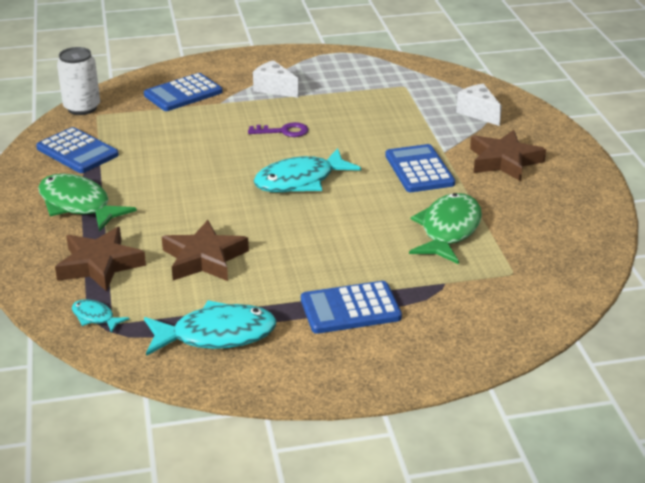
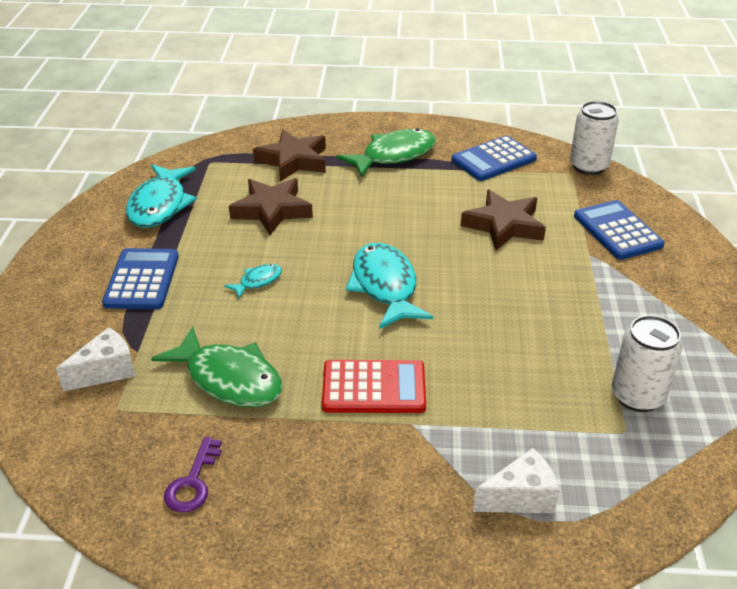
camera: 105 degrees right, 5 degrees up
(95, 317) = (223, 155): turquoise fish -> turquoise fish (258, 281)
(274, 89) = (625, 301): white cheese -> white cheese (106, 371)
(283, 131) = (505, 292): purple key -> purple key (193, 482)
(370, 83) = (637, 396): none -> white can
(419, 170) = (374, 388): blue calculator -> red calculator
(504, 161) = (365, 482): brown star -> brown star (504, 225)

